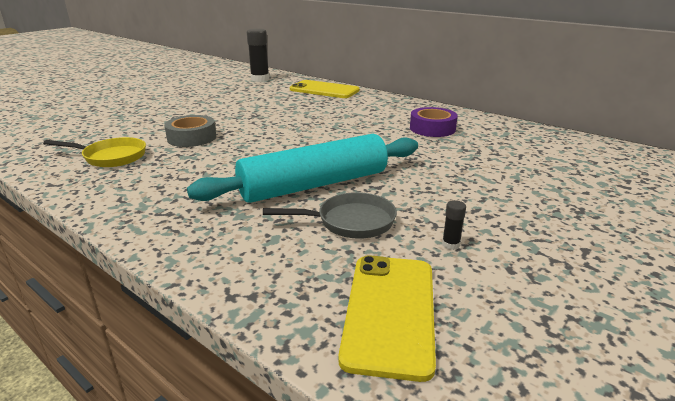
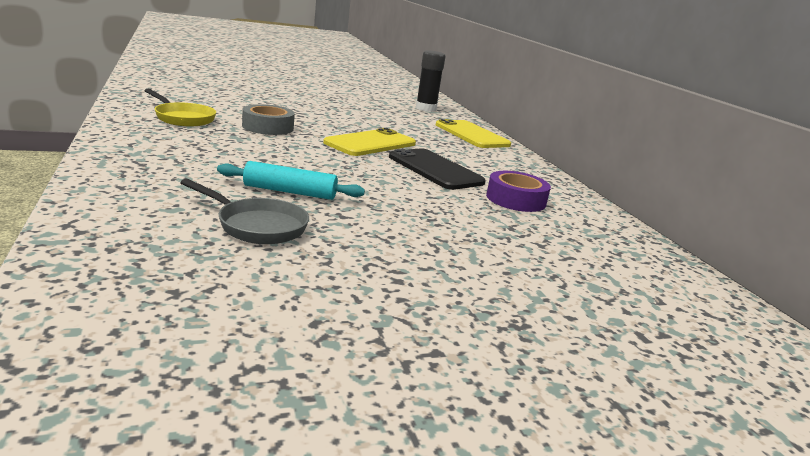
camera: 30 degrees right, 5 degrees down
(314, 185) = (290, 192): turquoise rolling pin -> turquoise rolling pin, size x0.54
(356, 126) = (435, 170): none -> black phone
(390, 312) = (143, 290): yellow phone -> yellow phone (370, 143)
(451, 244) = (304, 280): black glue stick -> none

